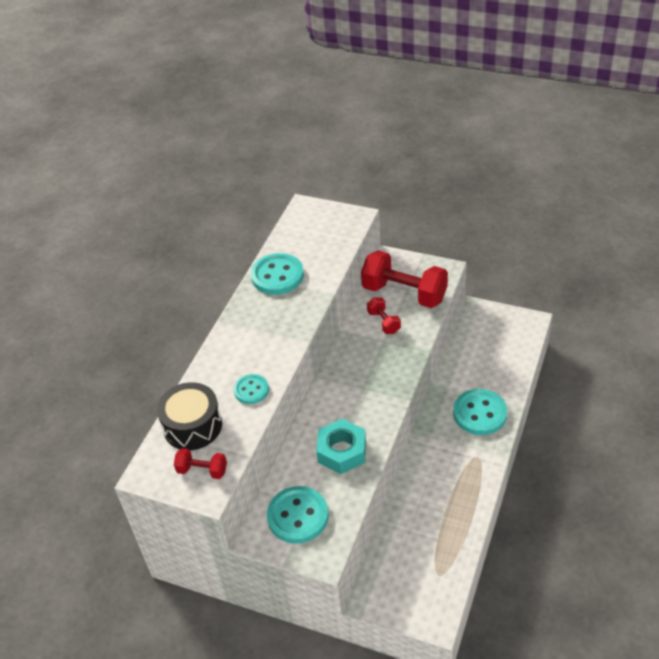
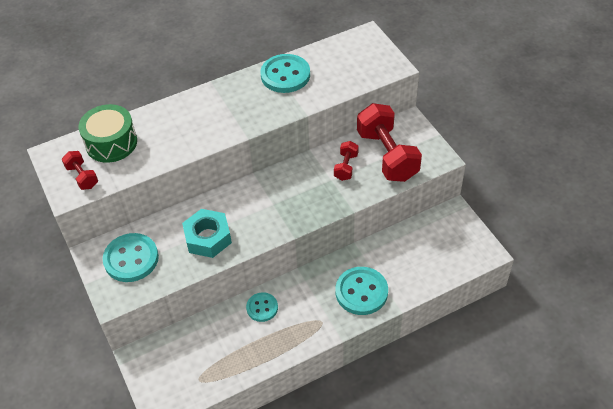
camera: 40 degrees right, 5 degrees up
(192, 426) = (111, 143): black drum -> green drum
(251, 390) = (172, 145): turquoise button -> turquoise button (262, 308)

